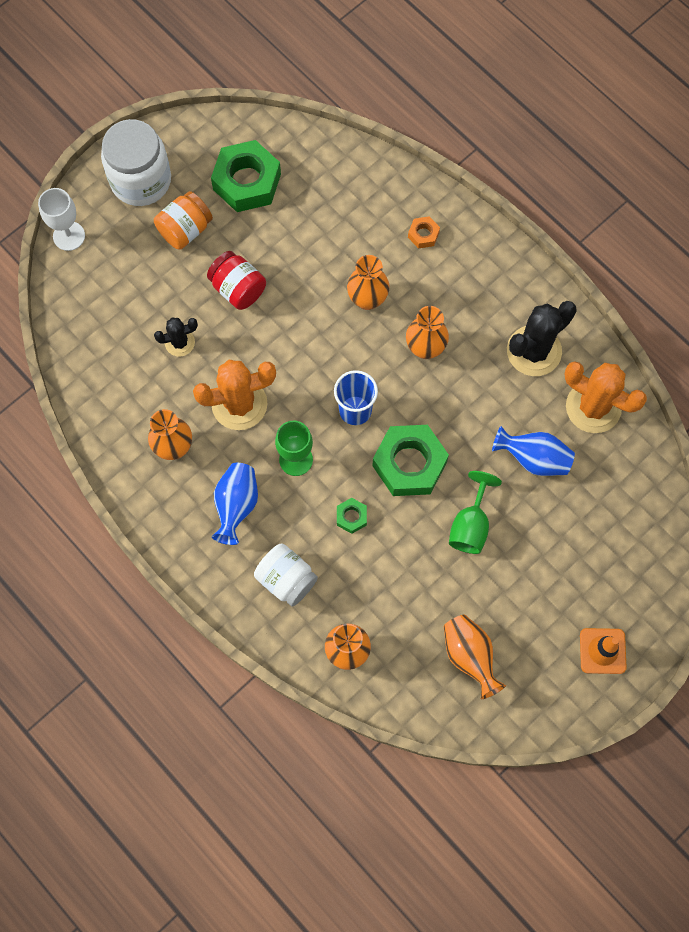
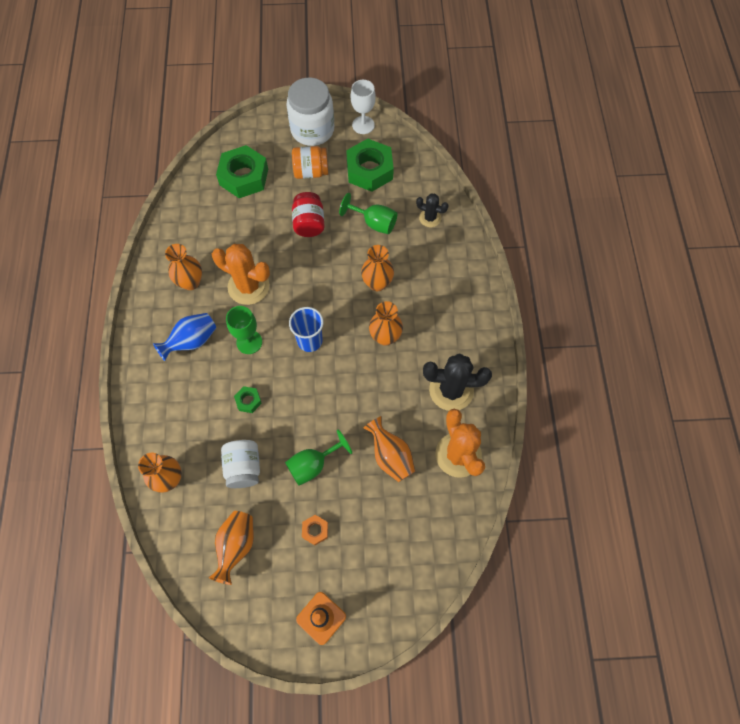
camera: 40 degrees right, 5 degrees down
(69, 236) = (247, 132): white goblet -> white goblet (363, 125)
(179, 342) = (249, 228): black cactus -> black cactus (430, 218)
(286, 579) = (177, 406): white jar -> white jar (244, 468)
(305, 237) = (374, 223): none -> green goblet
(409, 464) = (311, 397): green nut -> green nut (244, 177)
(423, 234) = (445, 271): orange nut -> orange nut (315, 530)
(533, 458) = (390, 456): blue vase -> orange vase

